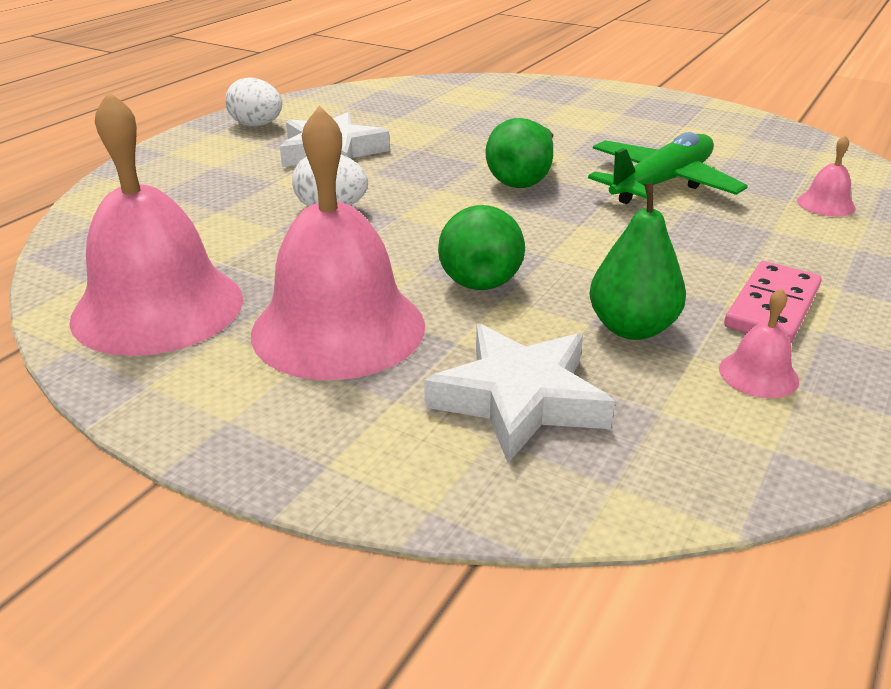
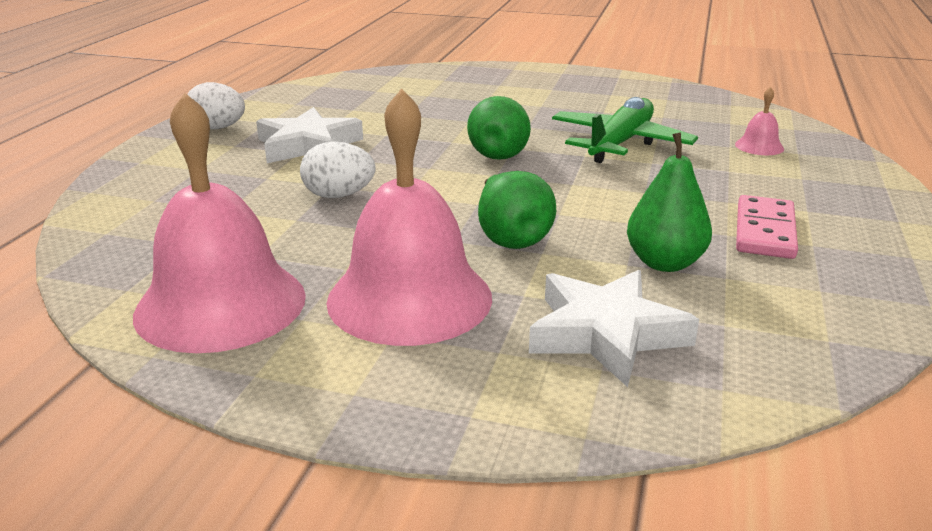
camera: 15 degrees left, 5 degrees down
(758, 374) = (784, 285): pink bell -> none

